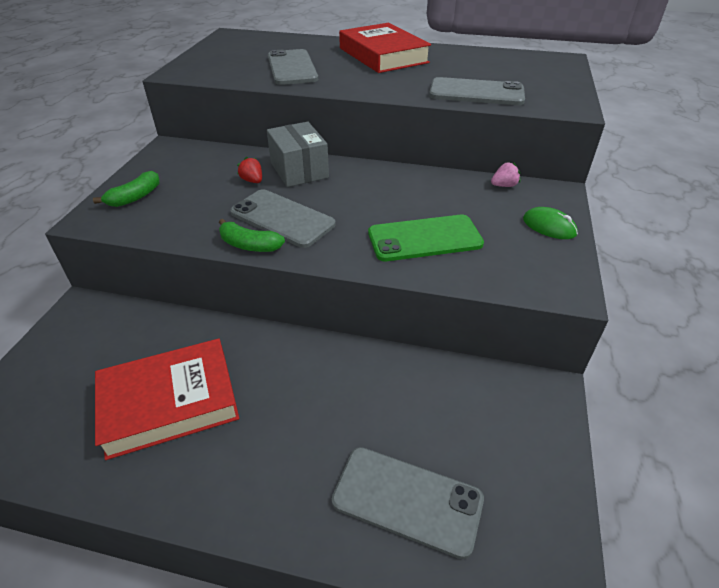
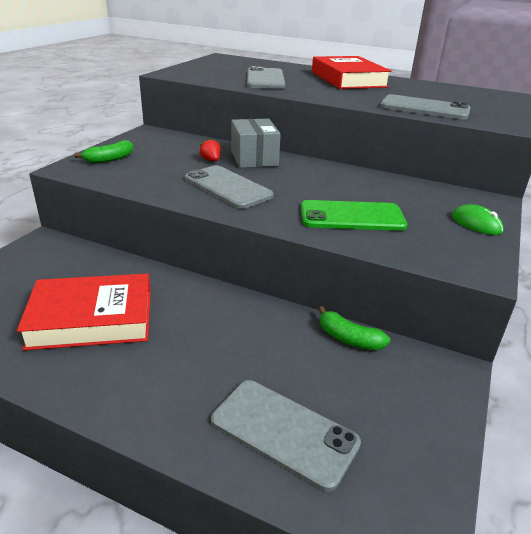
camera: 10 degrees right, 10 degrees down
(249, 245) = (192, 201): green banana -> green banana (349, 339)
(504, 185) = (440, 190): pink strawberry -> none

